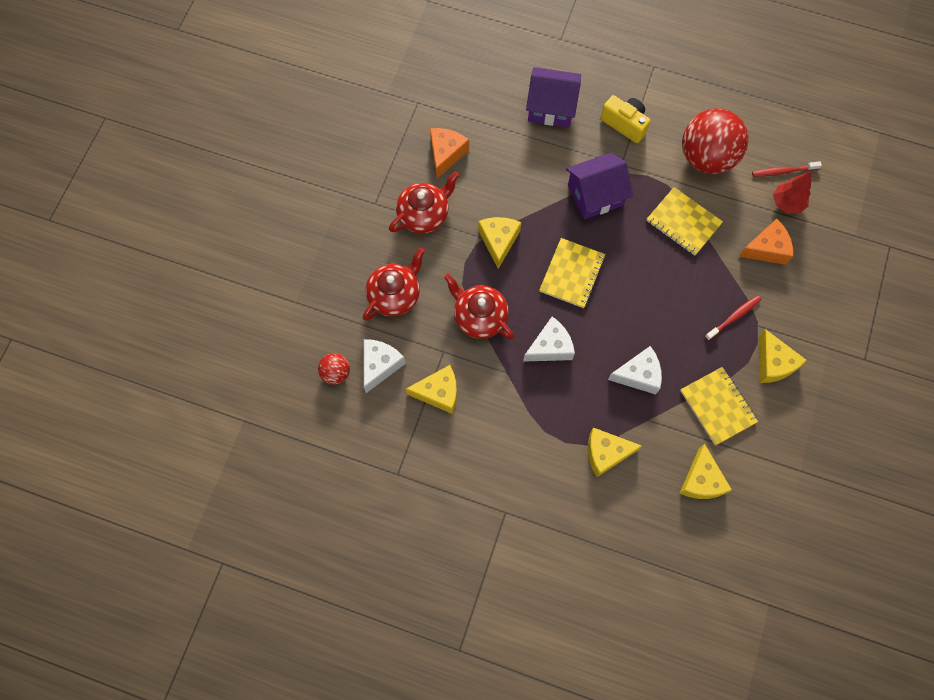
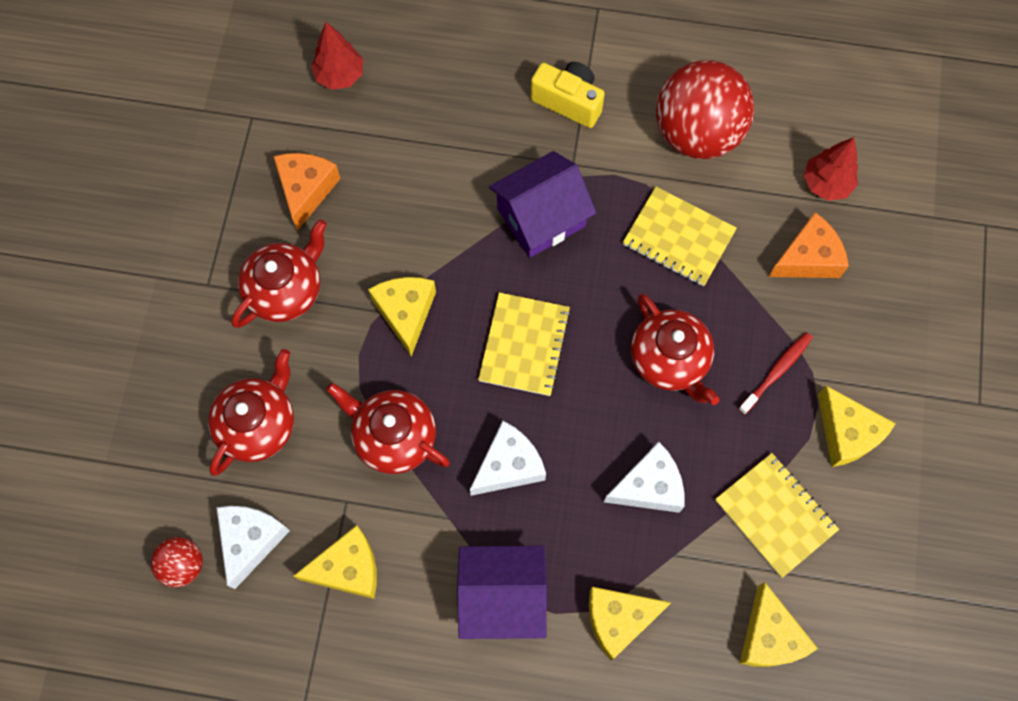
camera: 10 degrees left, 0 degrees up
(478, 85) = (339, 75): none -> red tree
(551, 107) = (455, 93): purple house -> purple house (502, 596)
(665, 298) = (670, 360): none -> red teapot
(783, 171) = (812, 136): red toothbrush -> none

